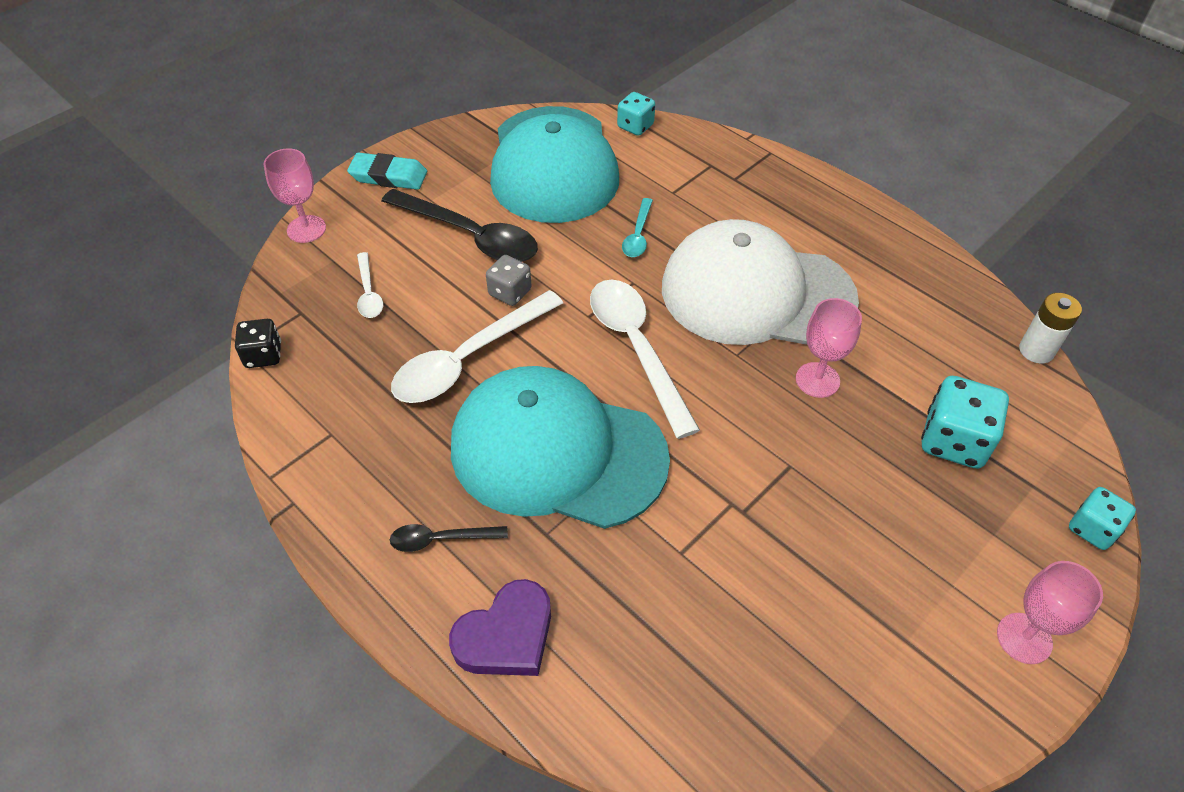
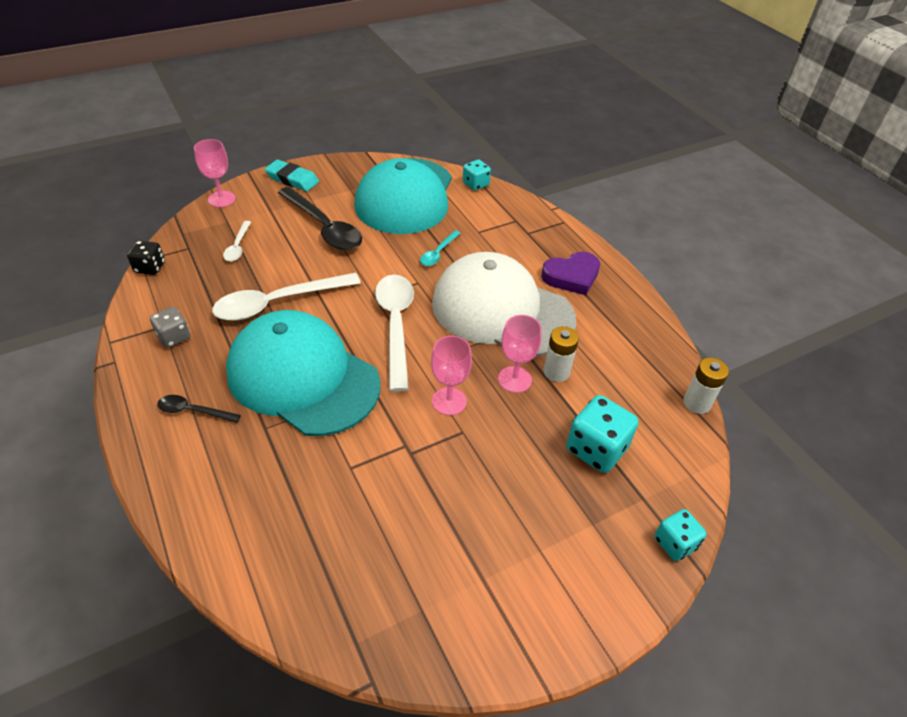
camera: 15 degrees right, 5 degrees down
(506, 635) = (199, 486): purple heart -> purple heart (571, 276)
(510, 292) = (330, 268): grey dice -> grey dice (174, 337)
(861, 356) = (556, 372): none -> white battery
(1024, 638) = (576, 606): pink goblet -> pink goblet (449, 401)

